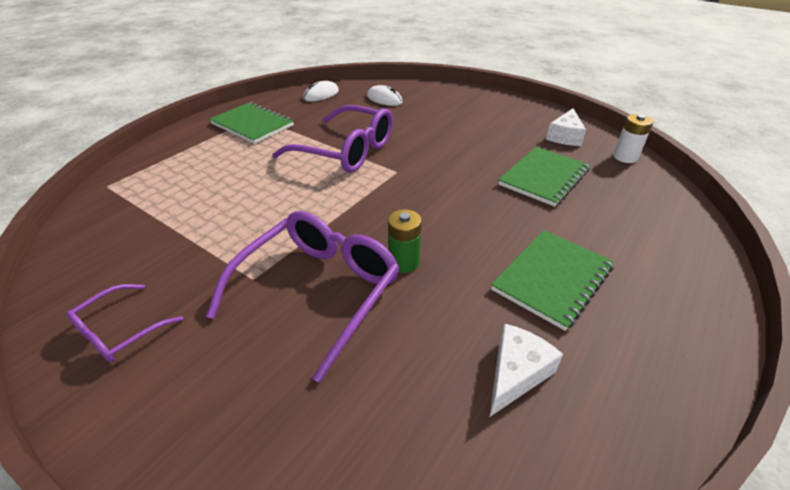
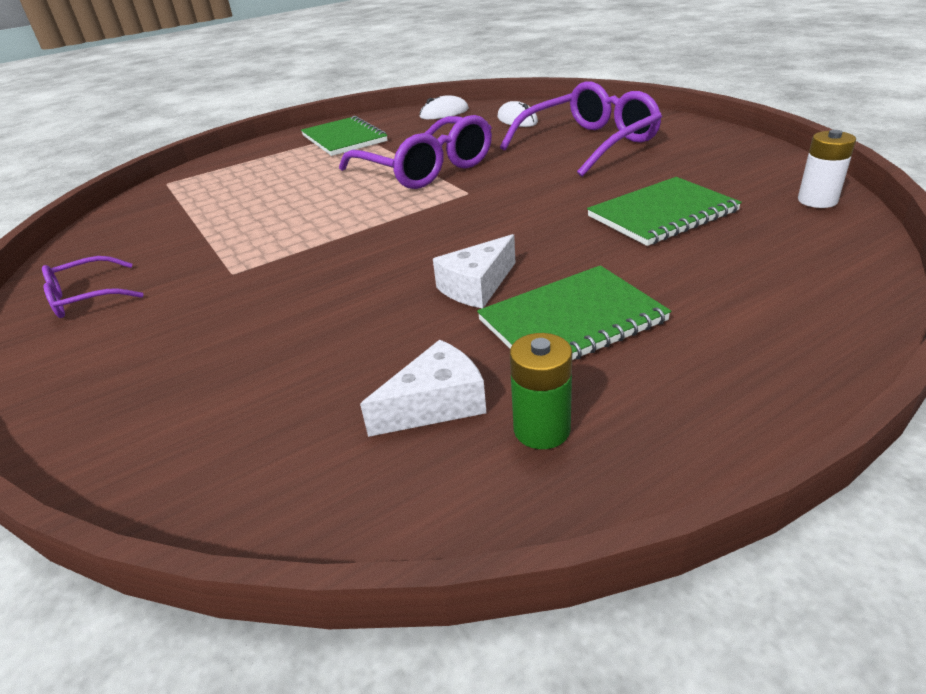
camera: 25 degrees right, 5 degrees down
(319, 290) = (287, 292): purple glasses -> purple glasses (589, 144)
(403, 262) = (399, 279): green battery -> green battery (541, 429)
(565, 136) = (739, 170): white cheese -> white cheese (477, 286)

